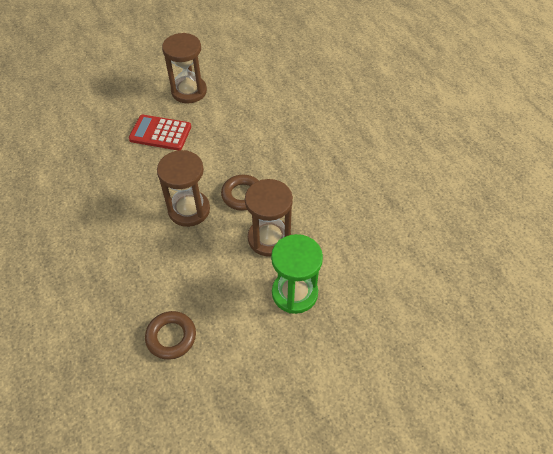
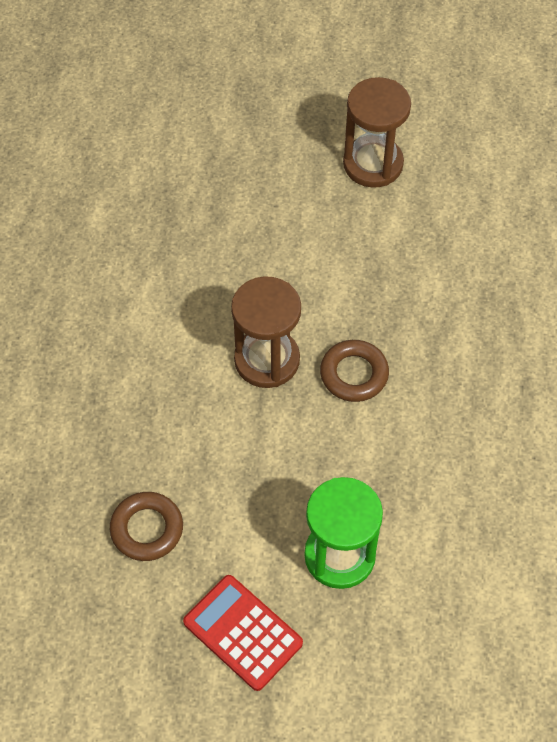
camera: 30 degrees right, 5 degrees up
(160, 133) = (292, 217): red calculator -> red calculator (242, 633)
(269, 238) = (352, 459): brown hourglass -> none

